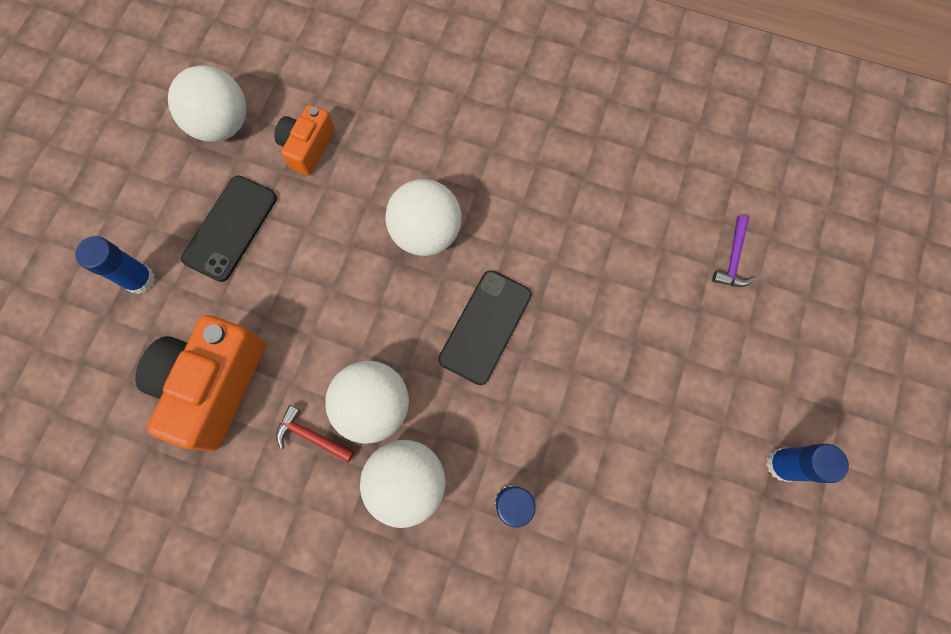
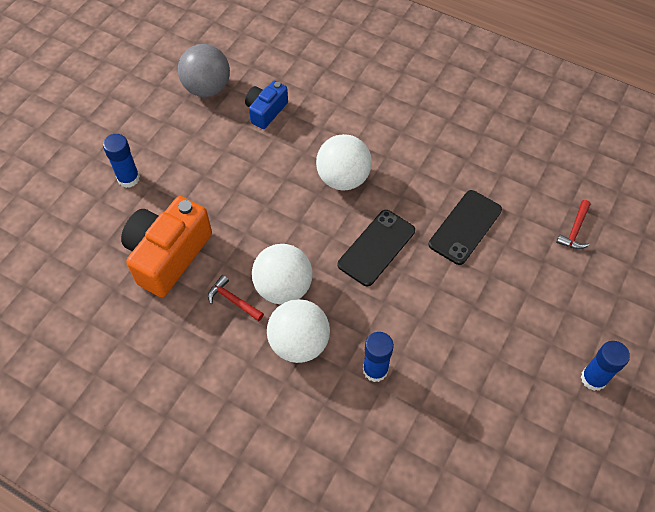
camera: 10 degrees right, 15 degrees down
(222, 124) = (207, 88): white ball -> grey ball
(230, 228) = (200, 155): black phone -> black phone (465, 227)
(307, 147) = (266, 111): orange camera -> blue camera
(733, 259) = (575, 230): purple hammer -> red hammer

